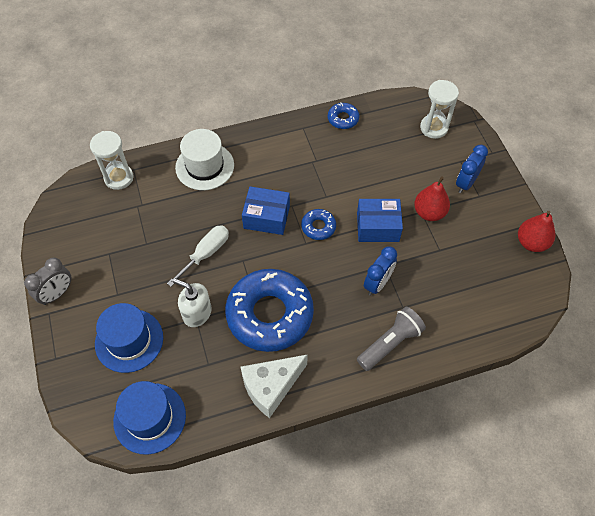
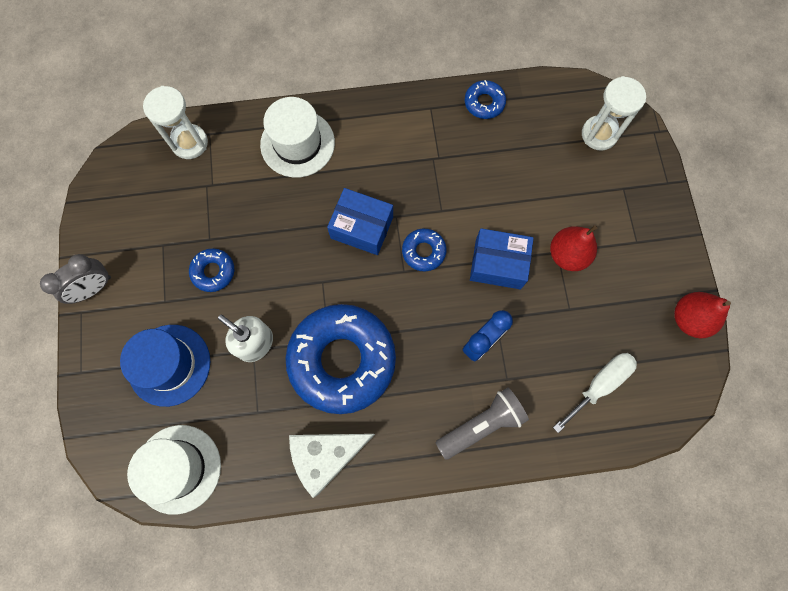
camera: 10 degrees right, 15 degrees up
(149, 418) = (178, 468): blue hat -> white hat
(154, 266) = (213, 272): none -> blue donut
(206, 253) = (279, 265): white screwdriver -> white screwdriver (599, 385)
(466, 183) = (623, 221): blue clock -> none

